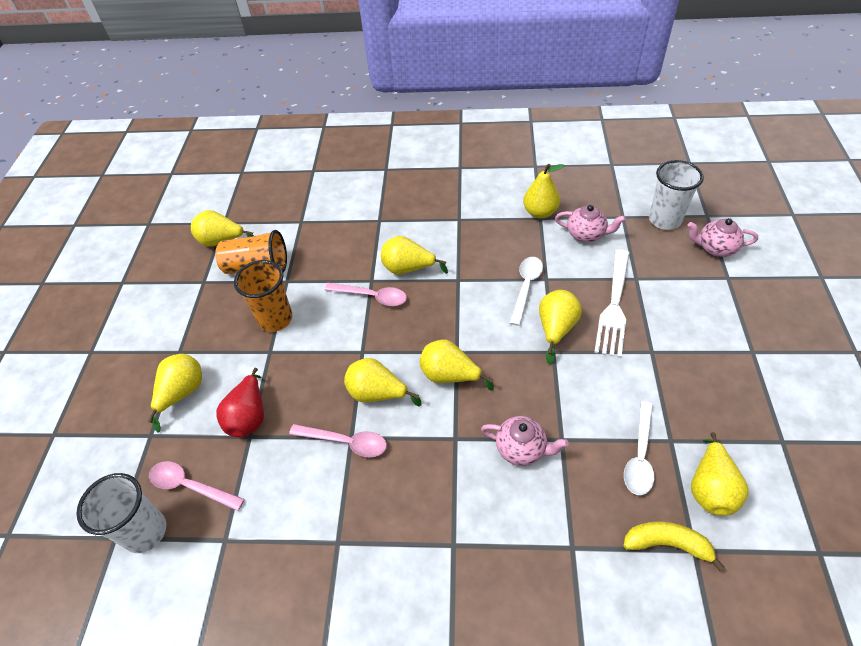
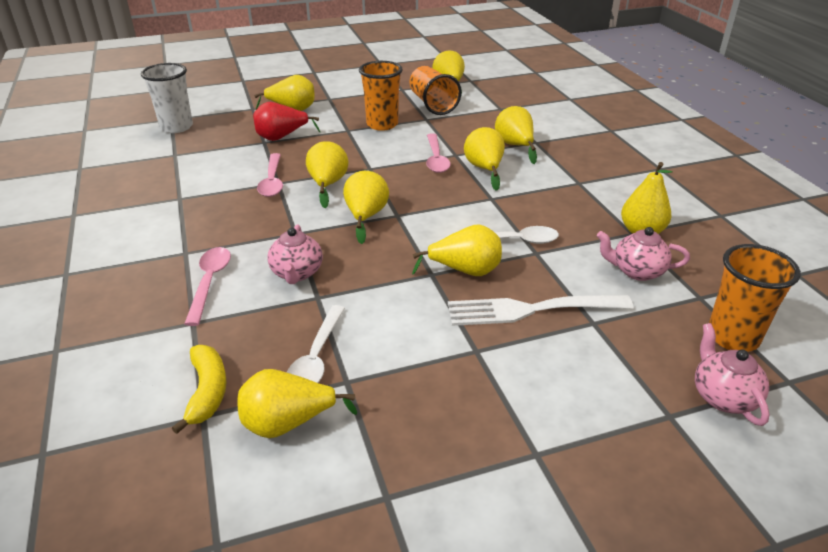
camera: 65 degrees right, 15 degrees down
(190, 486) = (215, 132): pink spoon -> pink spoon (210, 282)
(378, 236) = (515, 146): none -> yellow pear
(586, 234) = (637, 271): pink teapot -> pink teapot turned 105 degrees clockwise
(639, 455) = (316, 357): white spoon -> white spoon turned 75 degrees counterclockwise
(664, 220) = (733, 337): white cup -> orange cup

